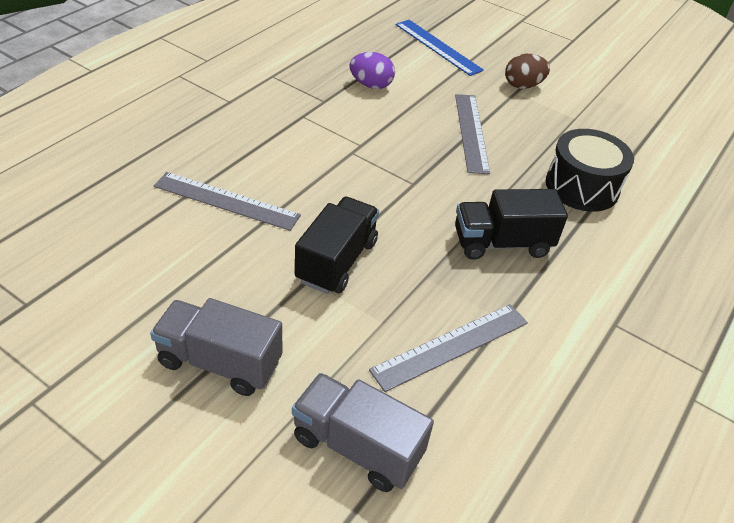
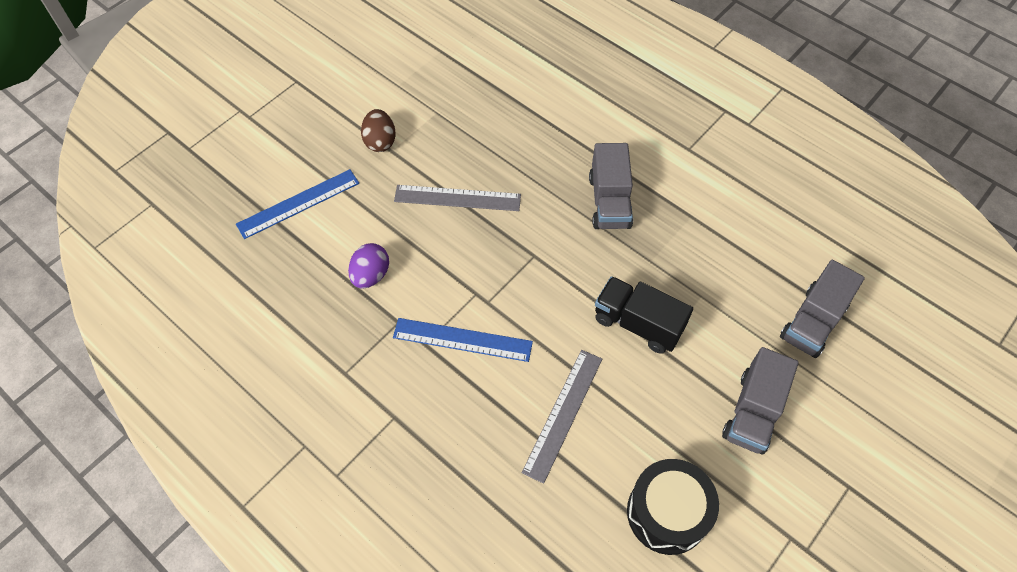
camera: 80 degrees left, 15 degrees up
(308, 137) = (462, 340): none -> blue ruler
(451, 346) = (720, 253): grey ruler -> none
(502, 243) = (609, 202): black truck -> grey truck
(582, 186) = (536, 131): black drum -> black drum (667, 513)

